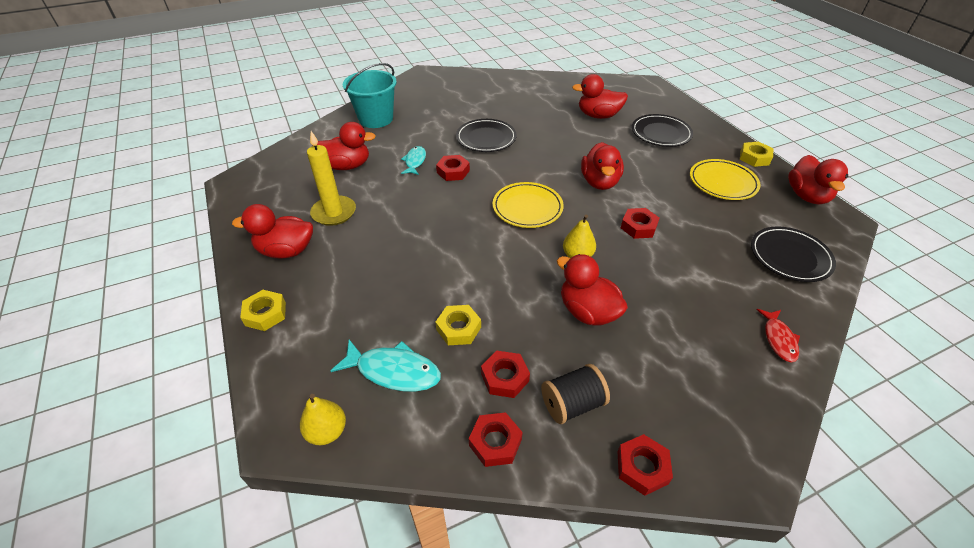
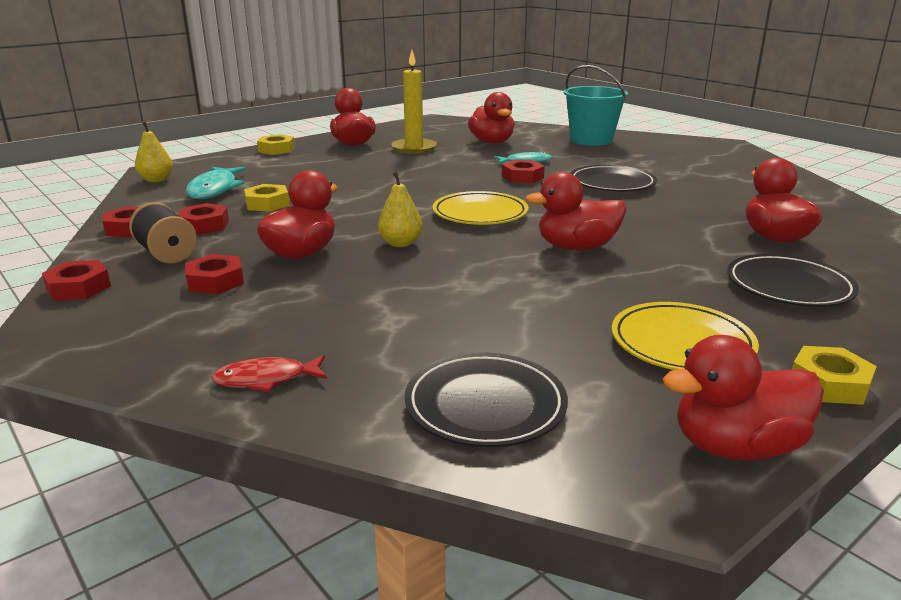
camera: 75 degrees right, 20 degrees down
(638, 227) = (486, 275): red nut -> red nut (215, 281)

